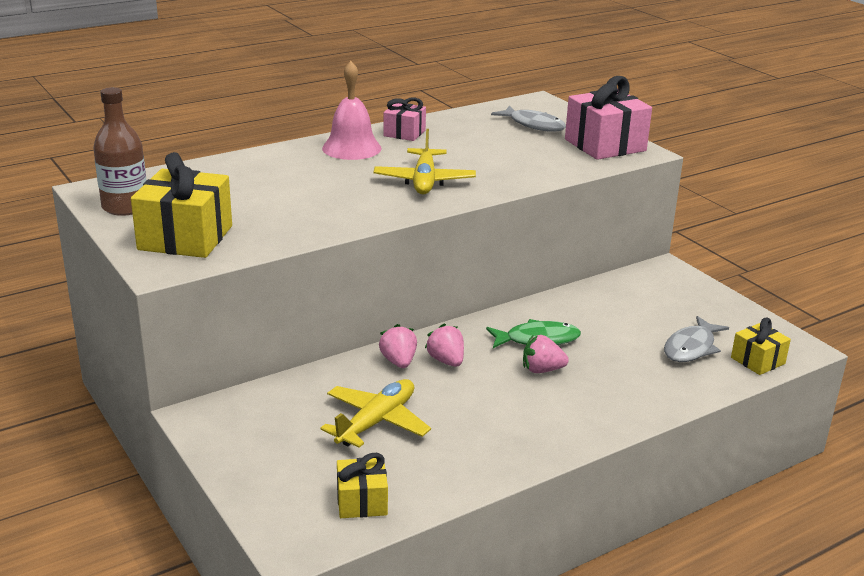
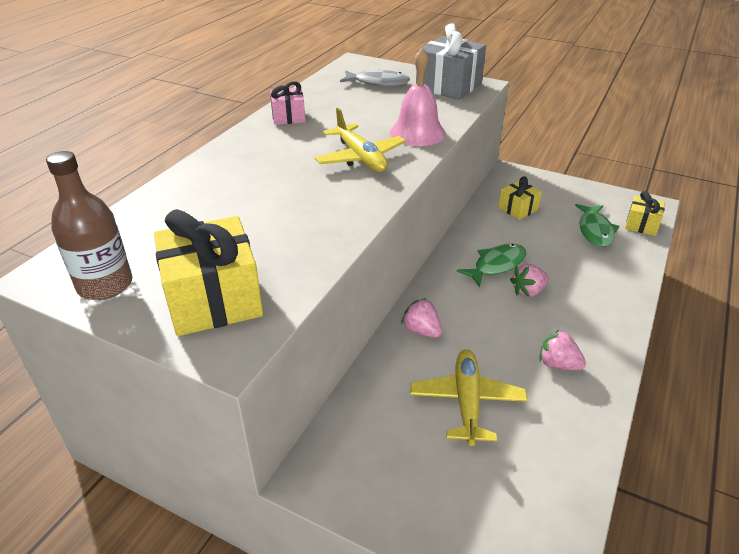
camera: 30 degrees left, 10 degrees up
(351, 148) = (261, 144): pink bell -> pink bell (417, 133)
(362, 501) = (542, 496): yellow gift -> yellow gift (518, 209)
(446, 361) = (455, 313): pink strawberry -> pink strawberry (558, 364)
(605, 145) = (448, 86): pink gift -> grey gift
(691, 348) = (595, 231): grey fish -> green fish

